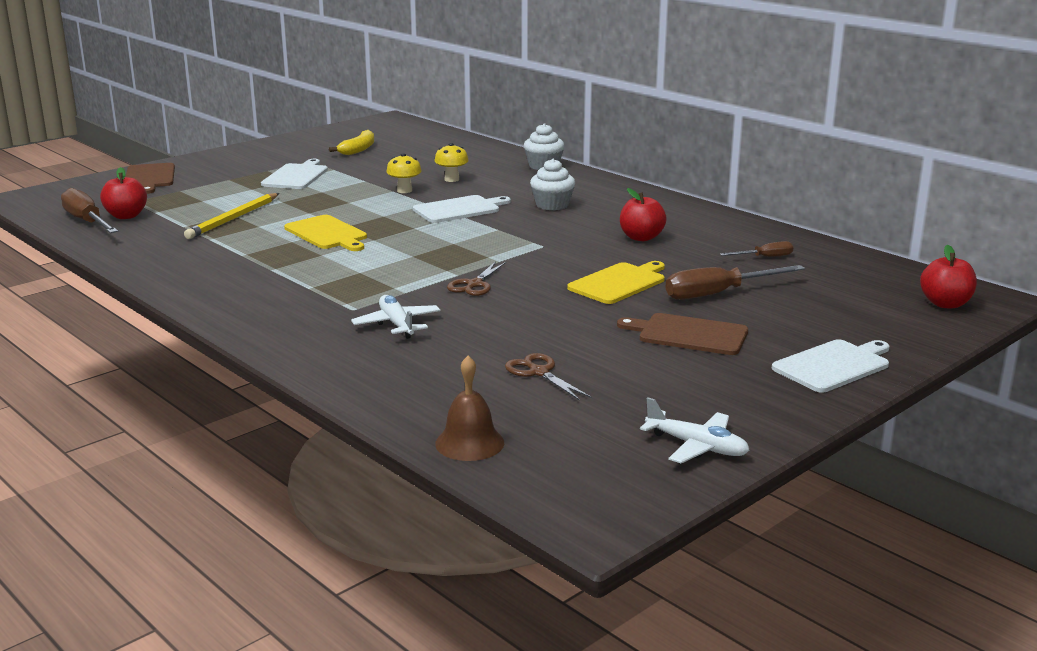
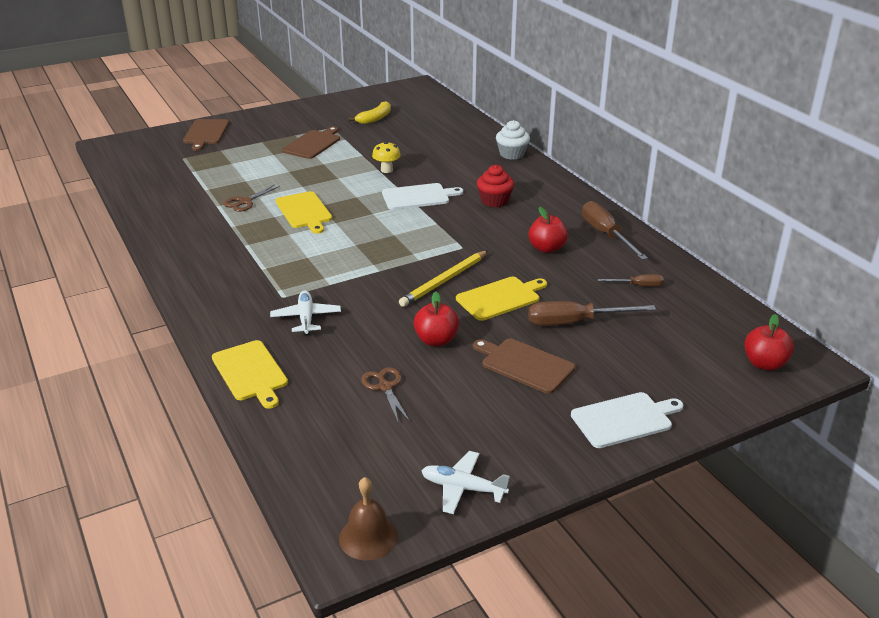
camera: 15 degrees right, 10 degrees up
(87, 222) = (140, 176): brown screwdriver -> brown screwdriver (606, 235)
(126, 216) = (170, 173): red apple -> red apple (436, 340)
(233, 219) = (244, 186): yellow pencil -> yellow pencil (444, 281)
(296, 176) = (313, 144): white cutting board -> brown cutting board
(360, 380) = (250, 372): none -> yellow cutting board
(451, 179) = (430, 161): yellow mushroom -> none
(469, 443) = (295, 452): brown bell -> brown bell (368, 537)
(474, 284) = (386, 283): brown scissors -> brown scissors (245, 202)
(552, 205) = (494, 201): white cupcake -> red cupcake
(697, 446) = (463, 488): white plane -> white plane turned 150 degrees clockwise

